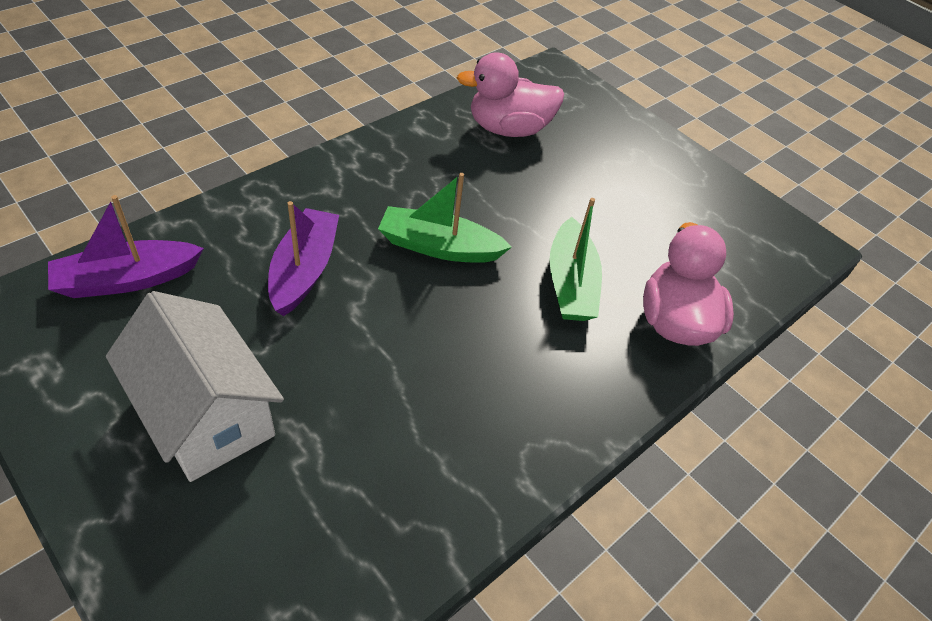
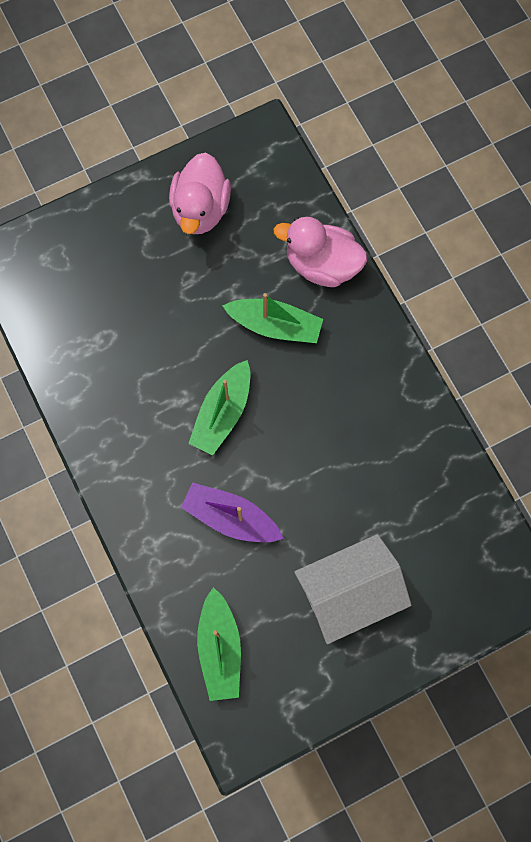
camera: 70 degrees left, 25 degrees up
(127, 279) = (220, 648): purple boat -> green boat
(508, 129) = (87, 322): pink duck -> pink duck (200, 209)

